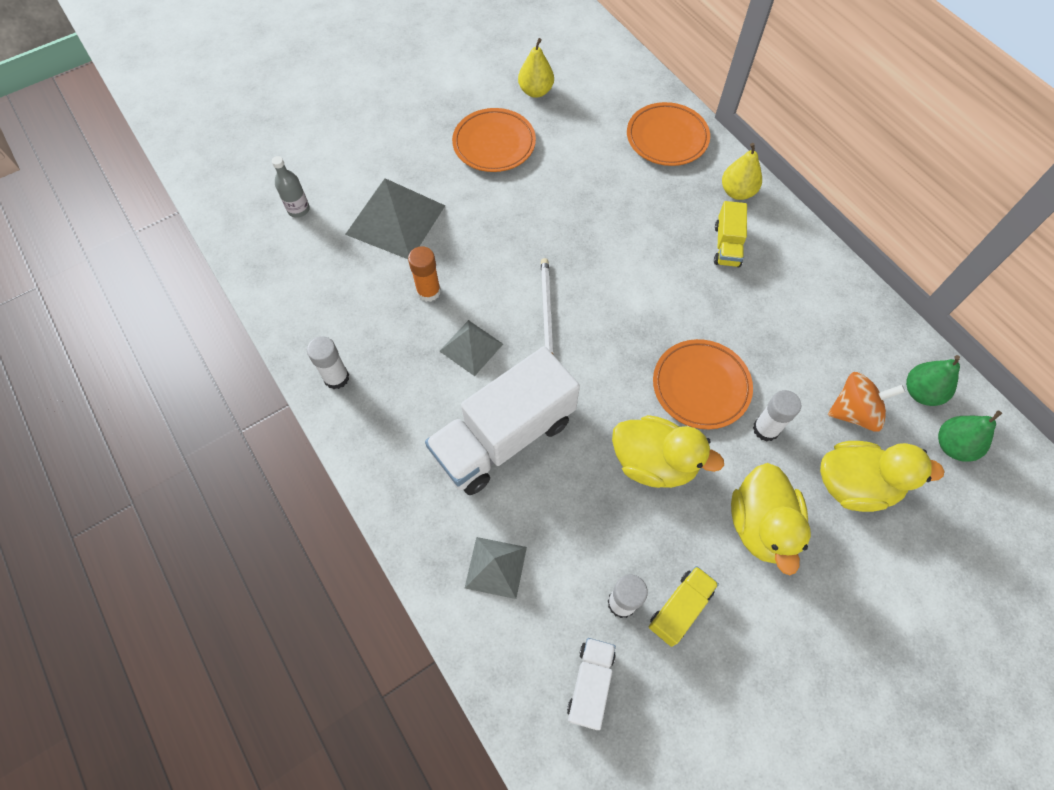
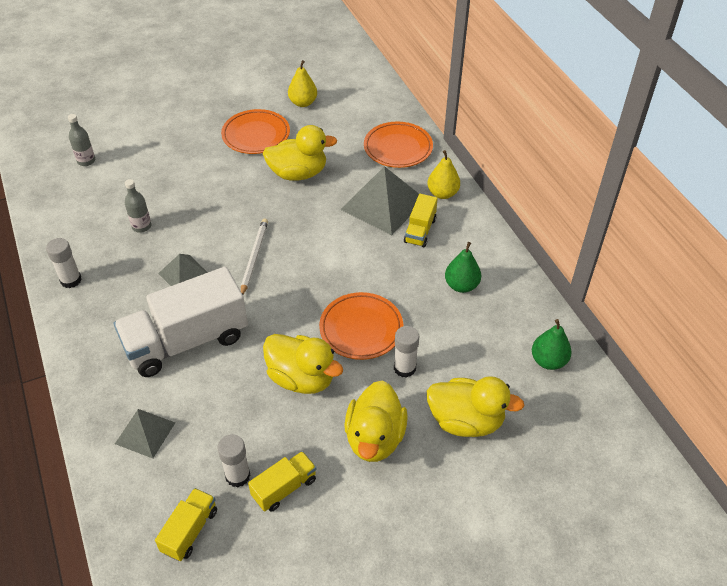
camera: 10 degrees right, 15 degrees down
(395, 219) = (158, 177): grey pyramid -> grey pyramid (383, 204)
(398, 290) = (141, 226): none -> grey bottle
(428, 291) = (165, 230): orange glue stick -> none
(561, 189) = (298, 173): none -> yellow duck
(590, 684) = (190, 531): white truck -> yellow truck
(854, 412) = (485, 367): orange spinning top -> none
(953, 446) = (562, 405): green pear -> green pear (461, 285)

